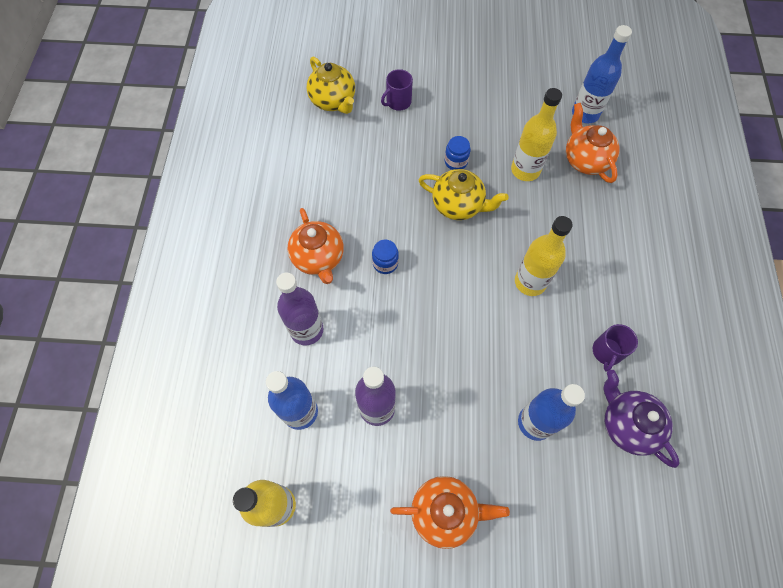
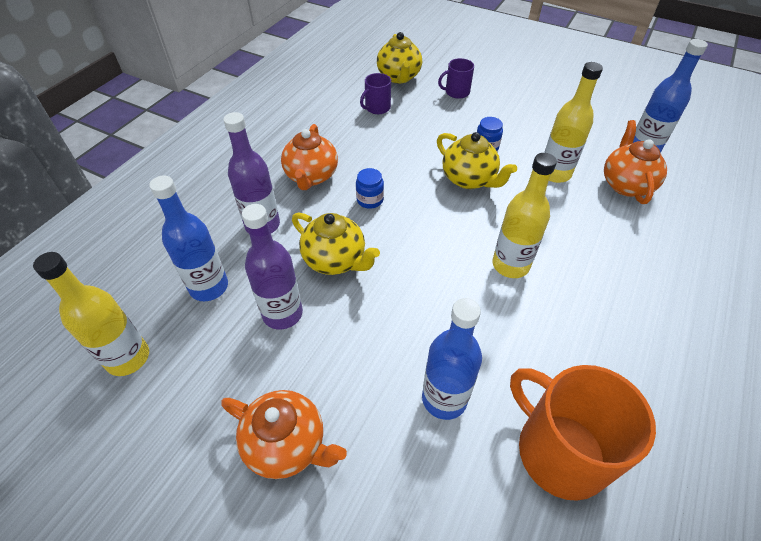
camera: 25 degrees right, 15 degrees down
(390, 338) = (335, 260): none -> yellow teapot
(607, 352) = (569, 363): purple mug -> purple mug (377, 108)
(627, 424) = (560, 451): purple teapot -> orange mug

